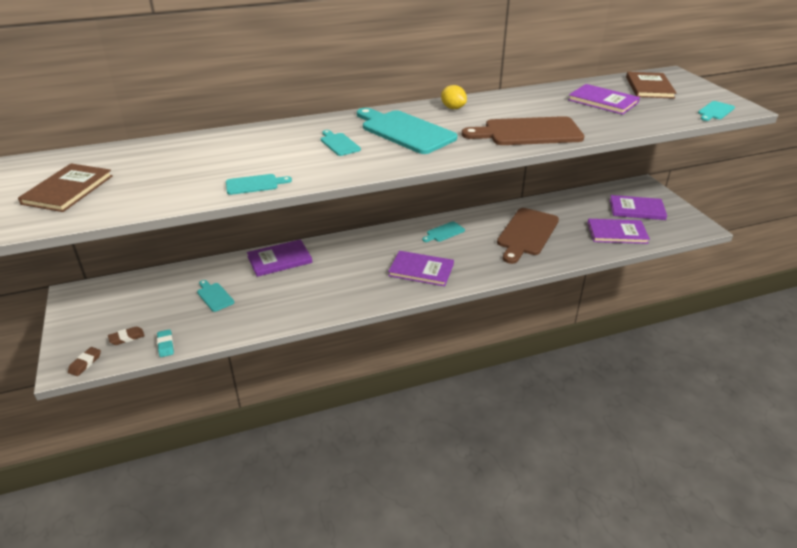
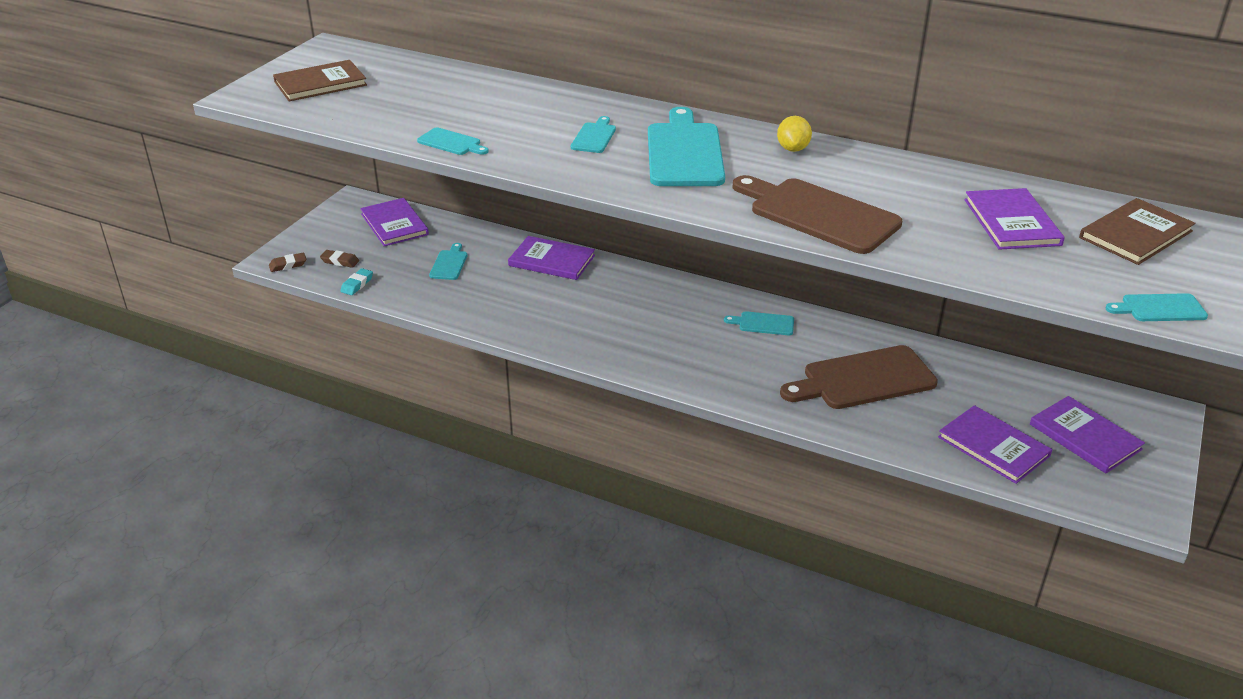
camera: 45 degrees right, 0 degrees up
(421, 270) = (671, 348): purple book -> purple book (394, 224)

